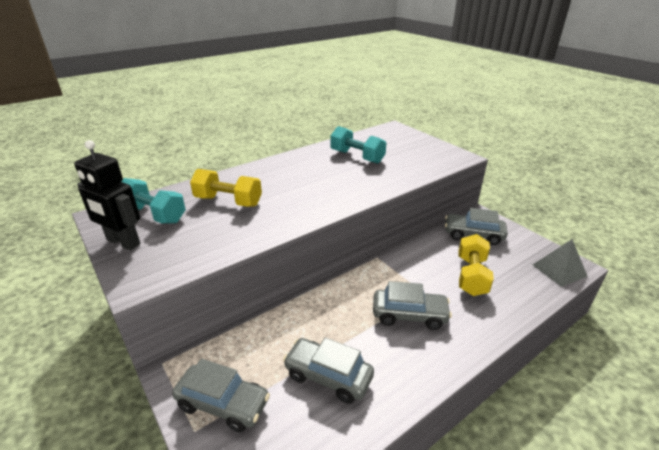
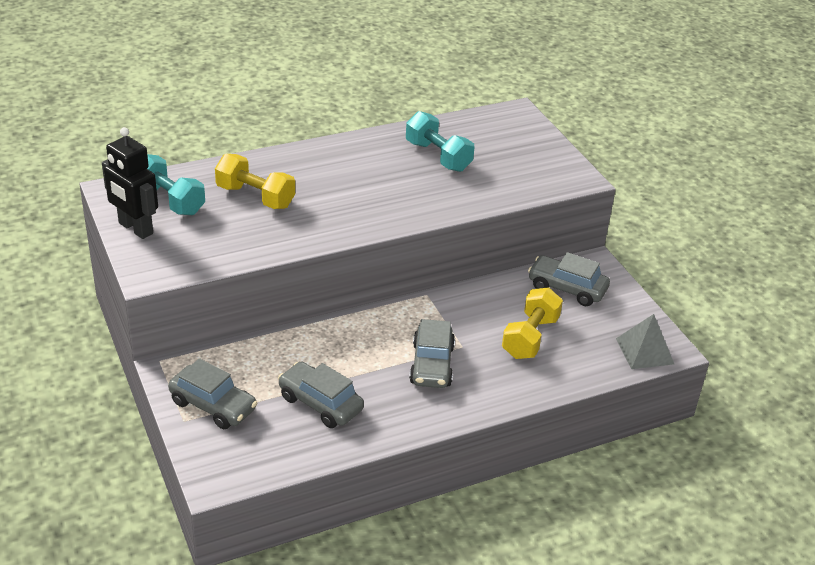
camera: 10 degrees right, 5 degrees up
(409, 315) = (432, 365): grey car -> grey car turned 75 degrees clockwise

